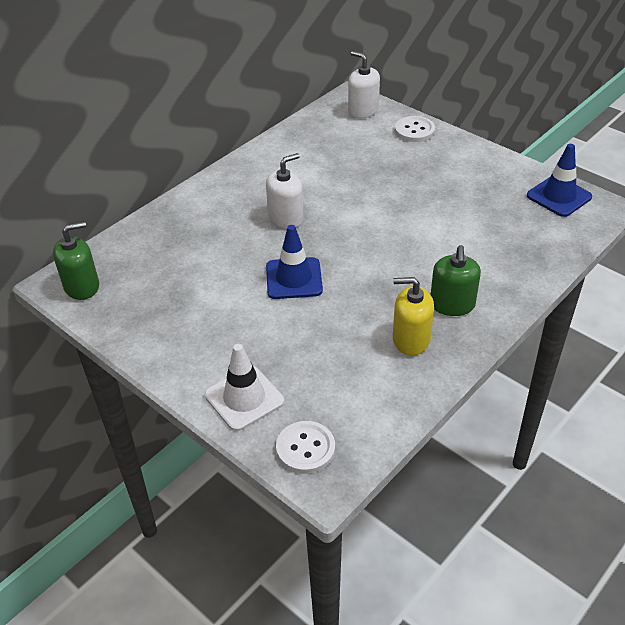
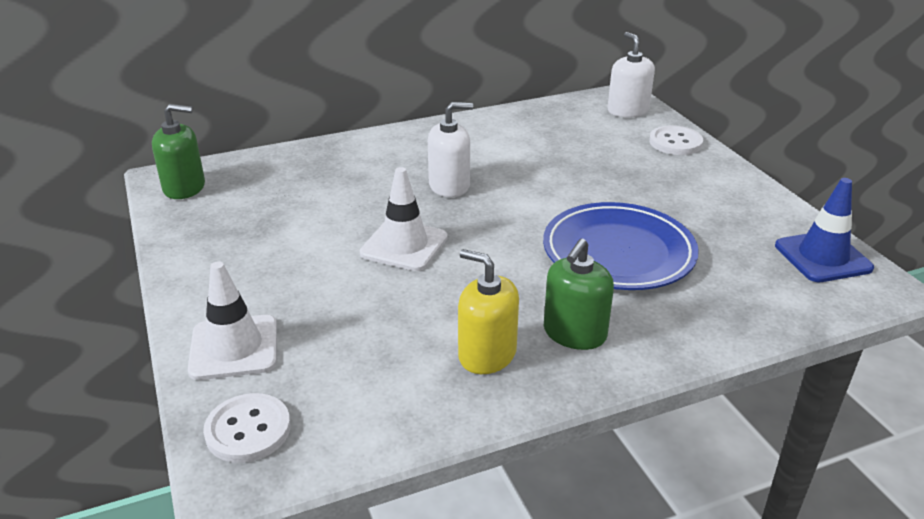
camera: 25 degrees right, 10 degrees down
(294, 278) = (404, 245): blue traffic cone -> white traffic cone
(438, 235) = (618, 252): none -> blue plate

